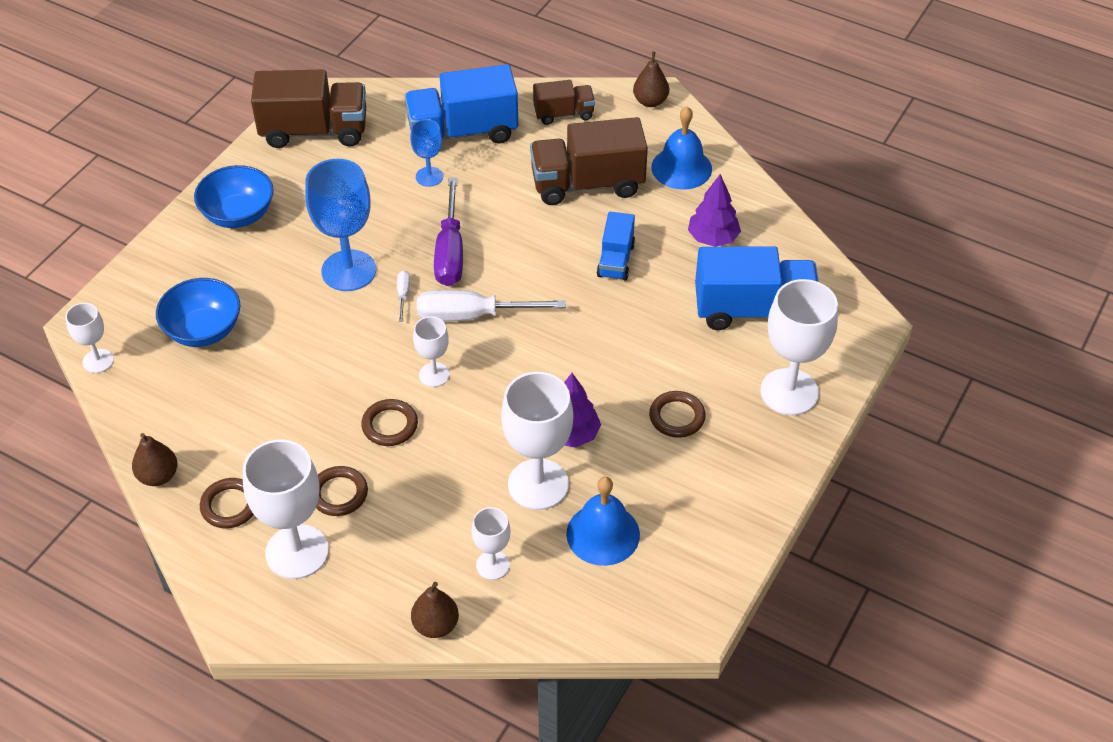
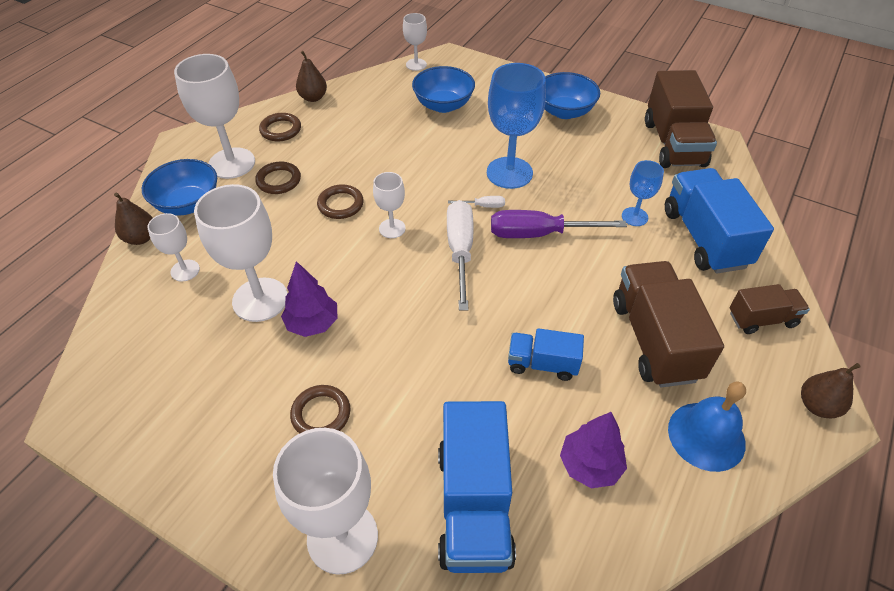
camera: 90 degrees right, 0 degrees up
(375, 586) = (188, 204): none -> blue bowl
(563, 114) = (762, 319): brown truck -> brown truck turned 90 degrees counterclockwise
(603, 534) = (193, 347): blue bell -> none

